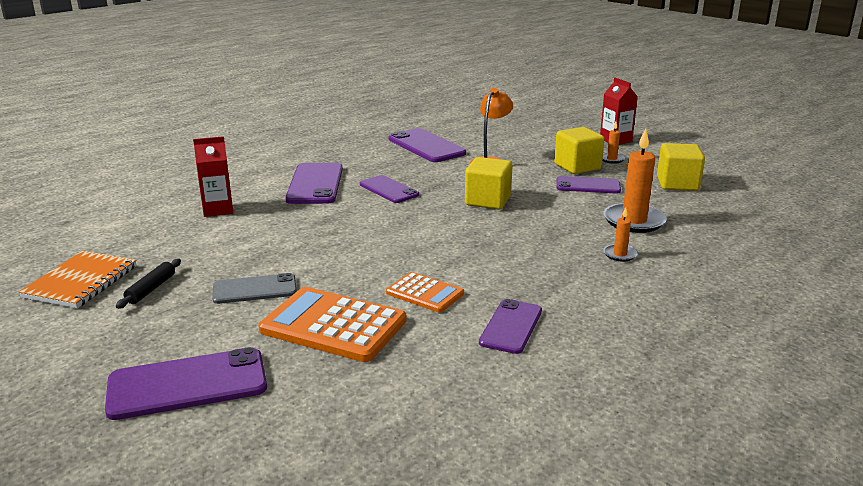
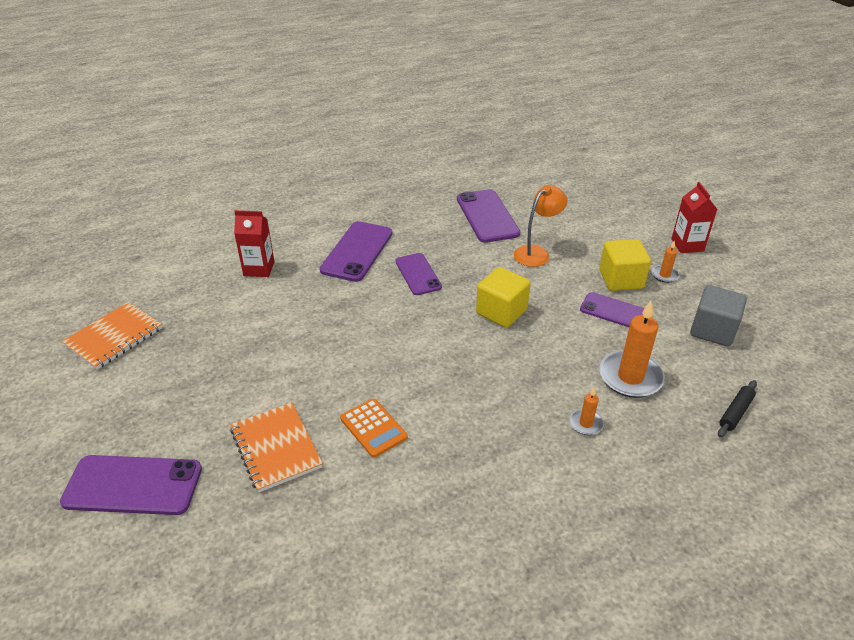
camera: 20 degrees right, 15 degrees up
(151, 289) = (160, 360): black rolling pin -> black rolling pin (735, 412)
(255, 289) = (237, 383): grey phone -> none
(333, 326) = (276, 448): orange calculator -> orange notebook
(511, 326) = (424, 495): purple phone -> none
(677, 184) = (712, 330): yellow cube -> grey cube

